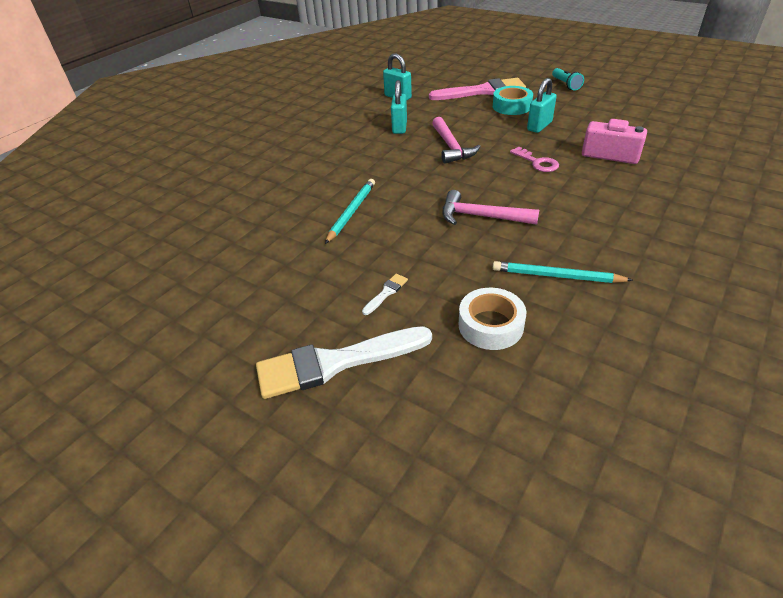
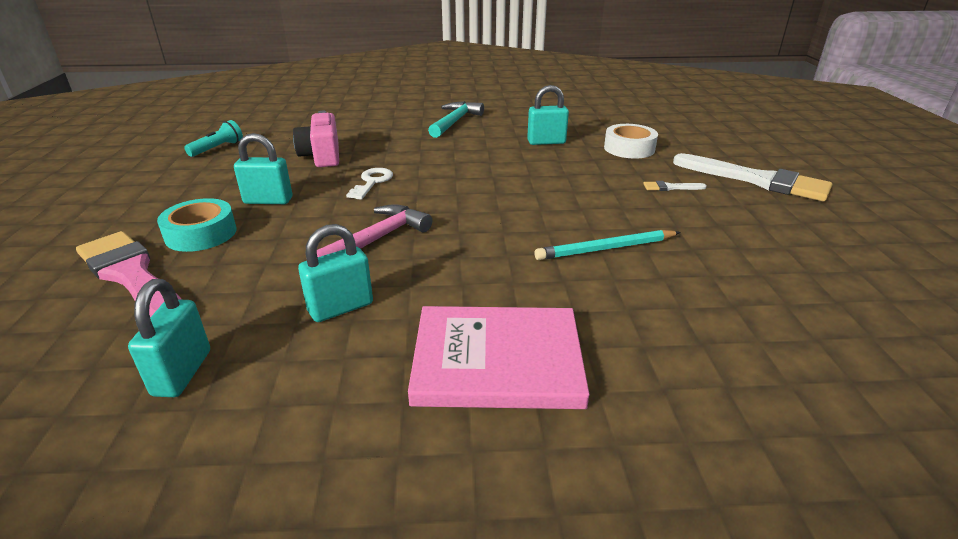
camera: 130 degrees left, 10 degrees down
(321, 149) = (497, 360): none -> pink book
(481, 216) = (510, 182): pink hammer -> none
(537, 162) = (372, 182): pink key -> white key
(556, 276) = (546, 142): turquoise pencil -> turquoise padlock
(566, 85) = (94, 214): turquoise flashlight -> turquoise flashlight (218, 148)
(669, 242) = (455, 122): none -> turquoise hammer

